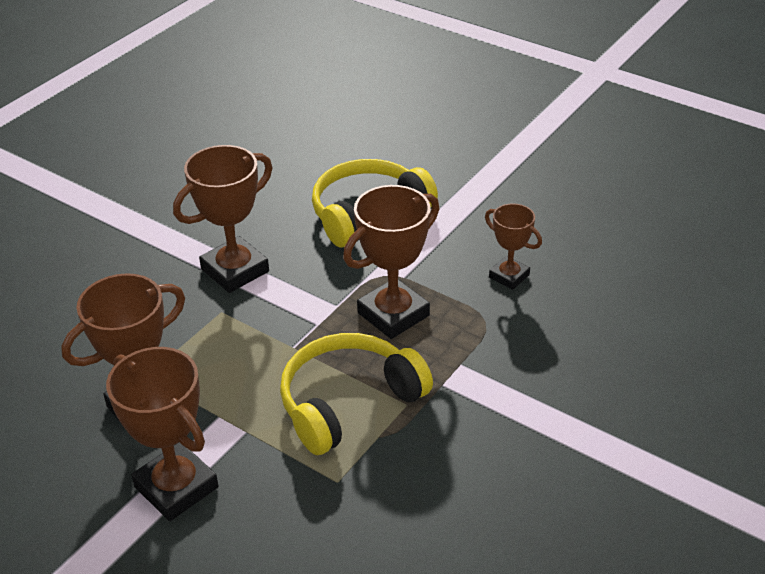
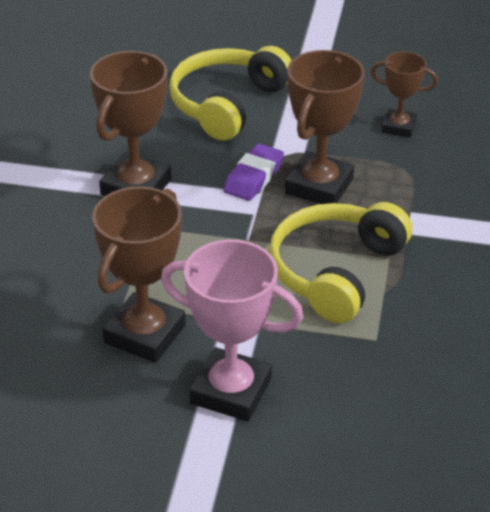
camera: 25 degrees left, 0 degrees up
(176, 487) = (231, 391): brown trophy -> pink trophy
(341, 289) = (254, 177): none -> purple eraser

